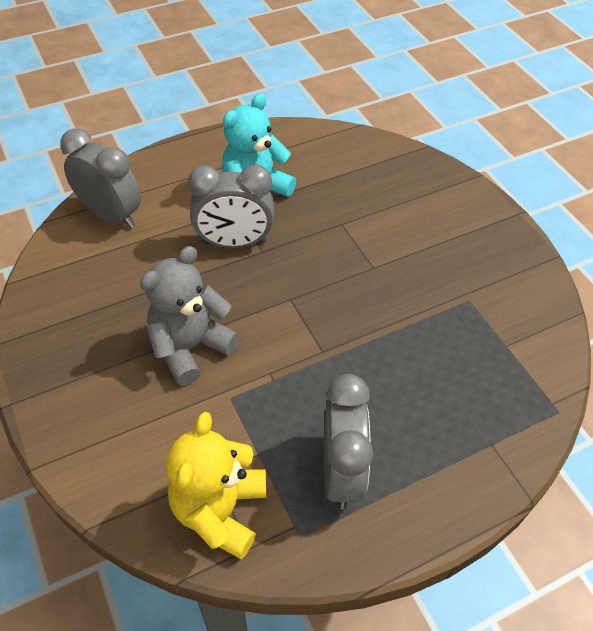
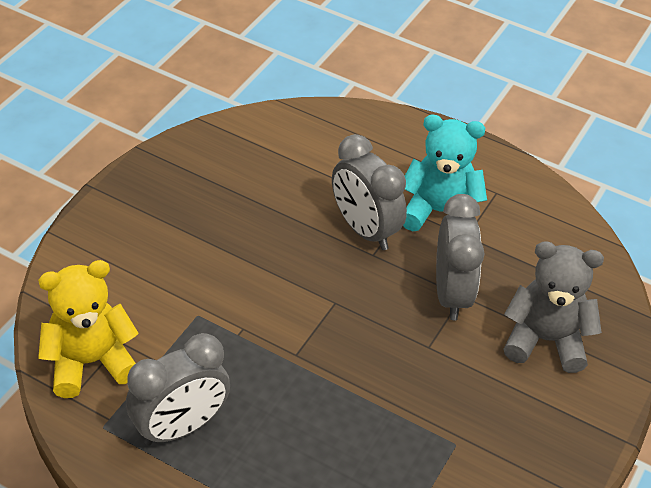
camera: 55 degrees right, 5 degrees down
(111, 215) = (320, 134): grey clock -> grey clock (451, 294)
(190, 347) = (226, 262): grey teddy bear -> grey teddy bear (545, 340)

